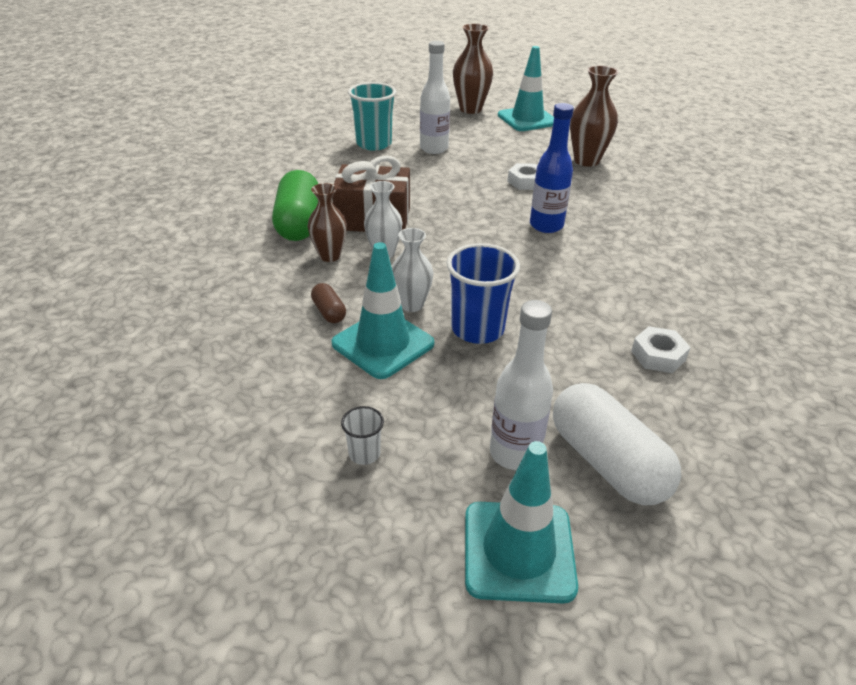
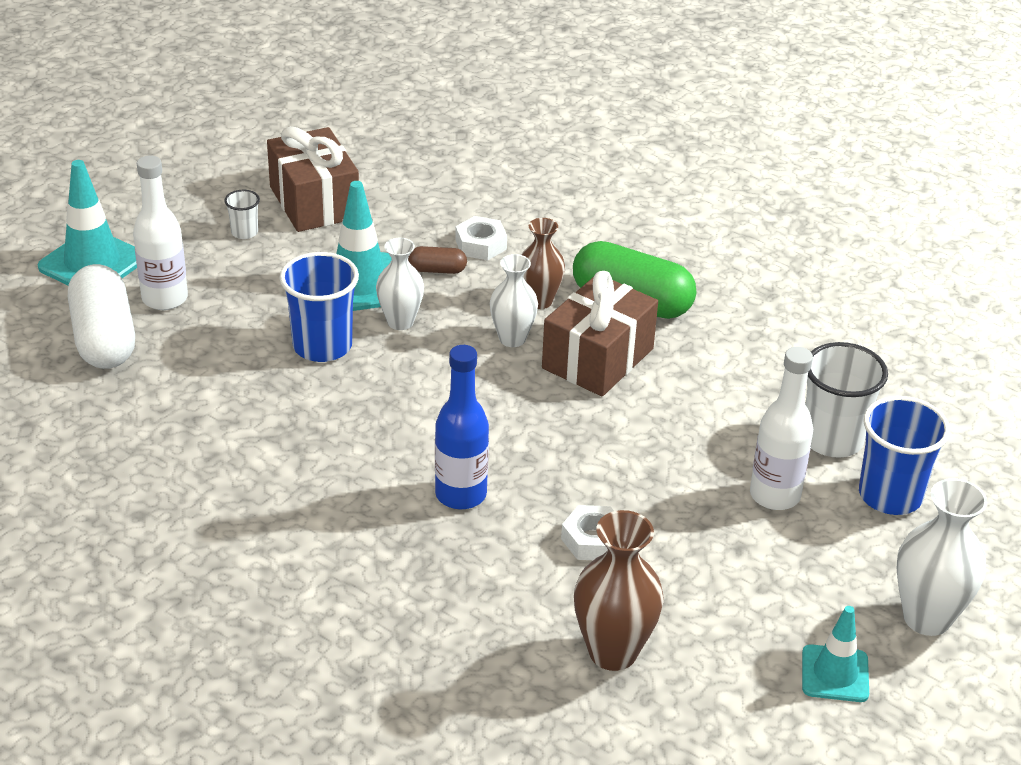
camera: 120 degrees right, 0 degrees up
(274, 428) = (314, 202): none -> brown gift
(374, 144) = (832, 439): turquoise cup -> white cup
(401, 126) = (890, 495): none -> blue cup
(470, 109) = (927, 618): brown vase -> white vase
(527, 119) = (835, 674): turquoise traffic cone -> turquoise traffic cone, size x0.63
(607, 462) = (104, 338): white capsule -> white capsule turned 75 degrees clockwise
(658, 355) = (167, 440): white nut -> white nut (481, 245)

